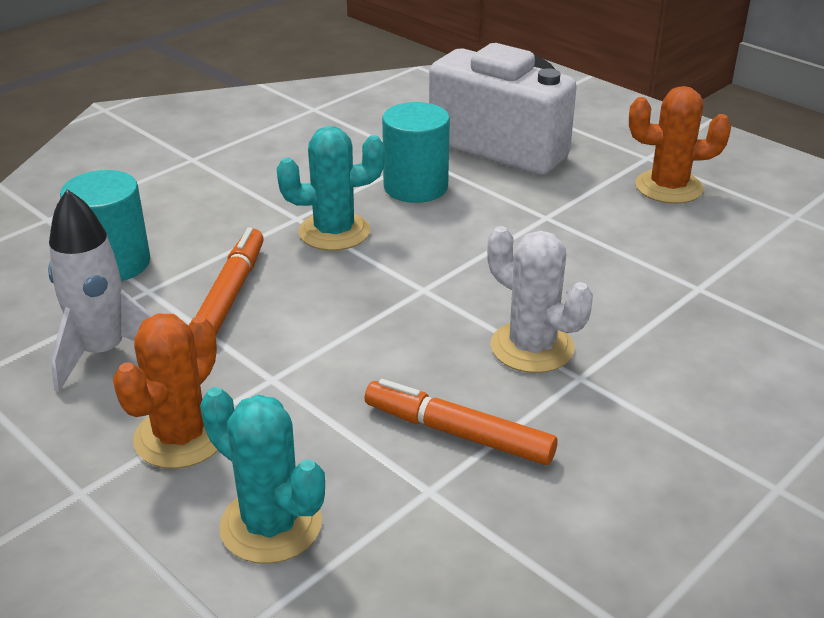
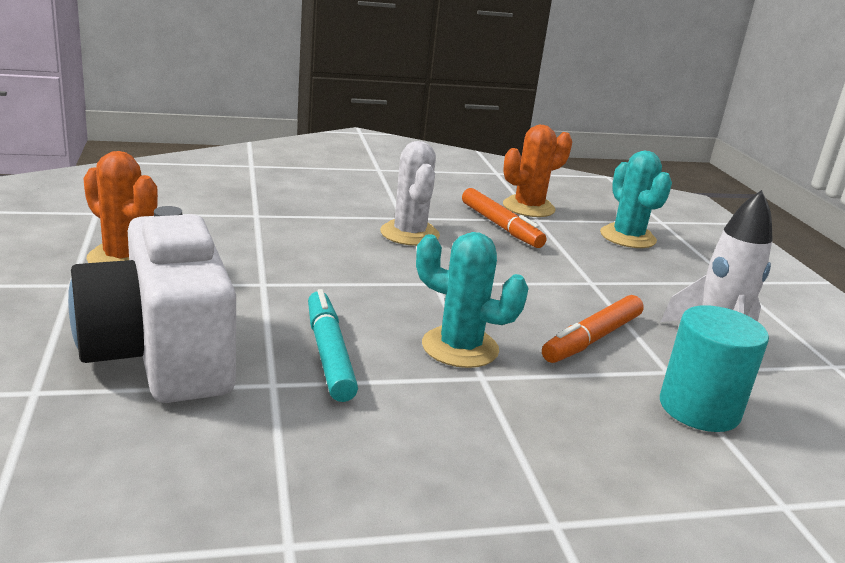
camera: 150 degrees left, 10 degrees down
(181, 437) = (666, 279): orange cactus -> orange cactus (528, 207)
(415, 187) = (329, 354): turquoise cylinder -> turquoise marker

